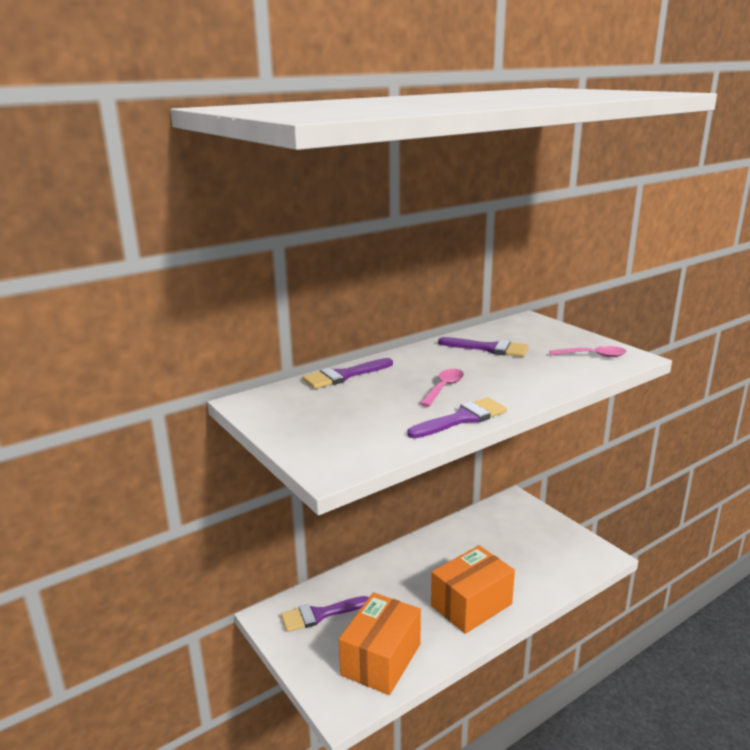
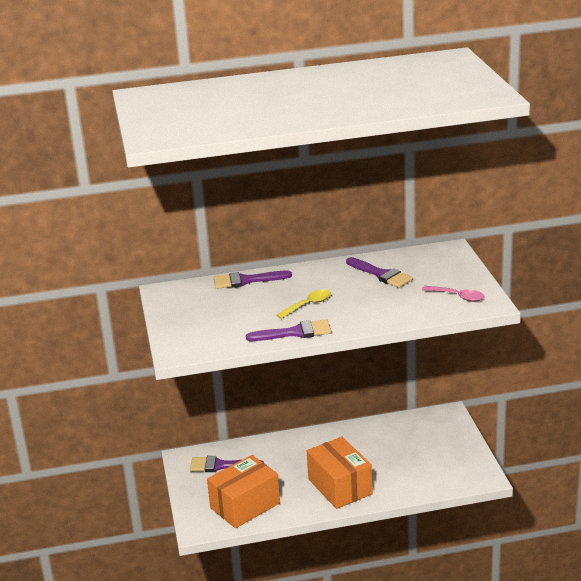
camera: 25 degrees right, 5 degrees up
(444, 388) = (308, 305): pink spoon -> yellow spoon
(471, 605) = (340, 486): orange box -> orange box turned 75 degrees clockwise

